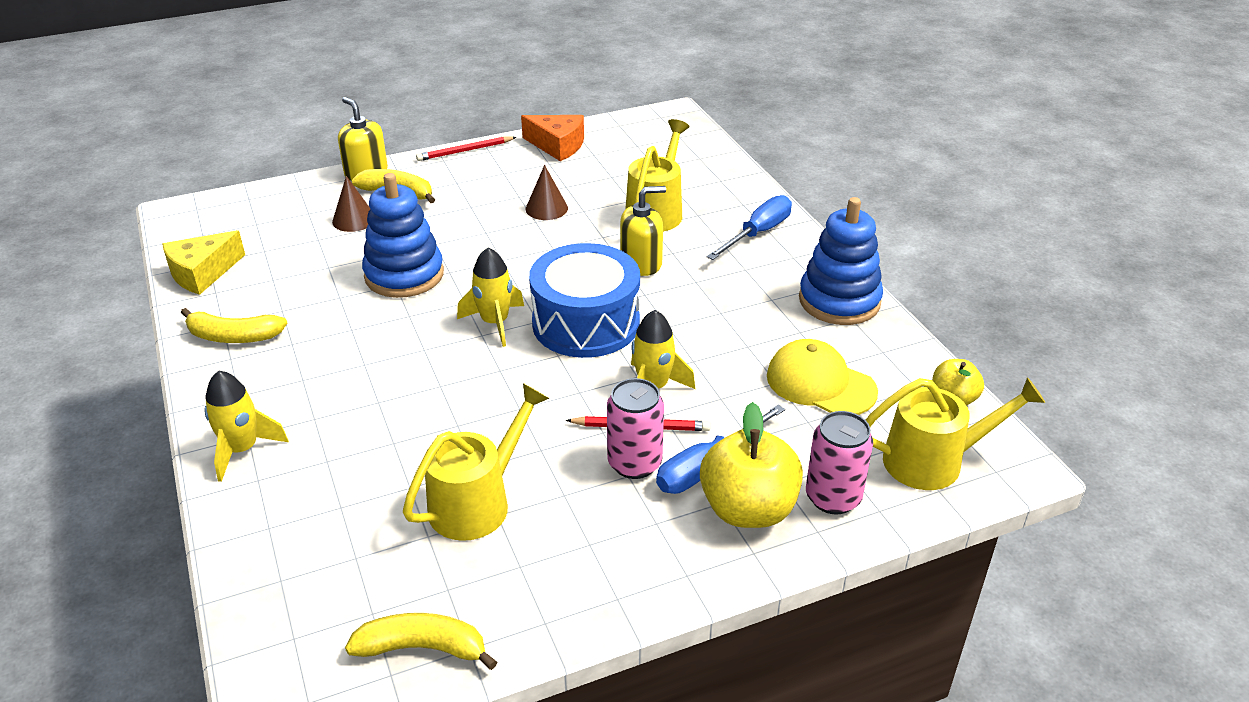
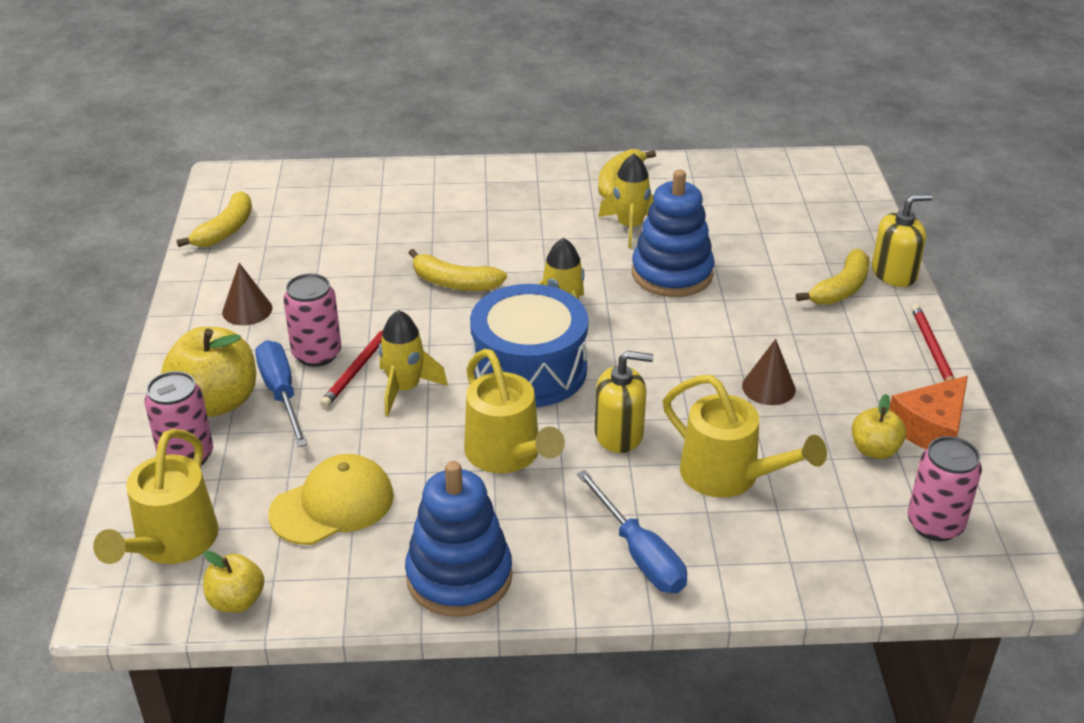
camera: 110 degrees right, 0 degrees up
(202, 273) = (726, 171): yellow cheese -> none
(242, 450) = (471, 178): yellow rocket -> yellow rocket (630, 227)
(354, 220) = (791, 256): brown cone -> brown cone (247, 310)
(469, 403) = (454, 283): none -> yellow banana
(478, 502) = (336, 270): yellow watering can -> yellow watering can (508, 455)
(593, 162) = (874, 450): none -> yellow apple
(641, 263) = (619, 434): yellow soap dispenser -> yellow soap dispenser turned 90 degrees counterclockwise
(652, 138) = (935, 524): none -> pink can

